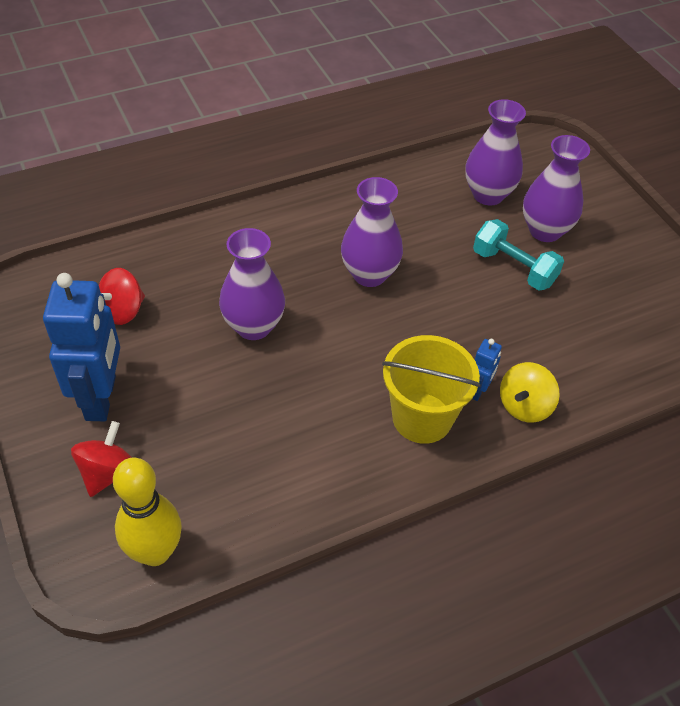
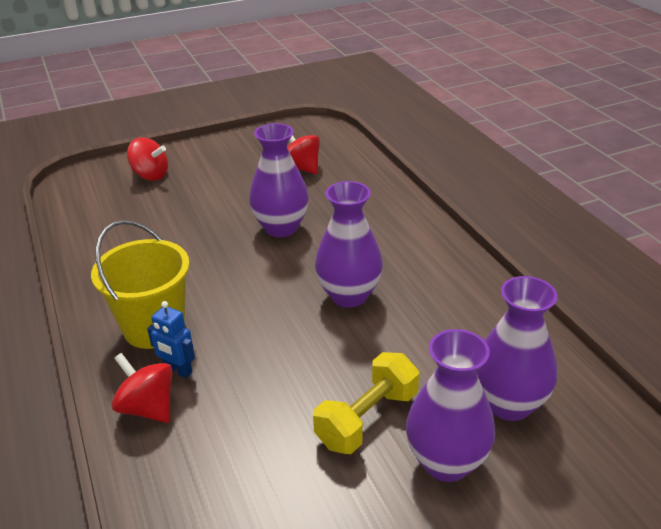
camera: 95 degrees right, 15 degrees down
(101, 398) = (216, 167): blue robot -> none
(155, 552) = (79, 198): yellow bowling pin -> none
(514, 268) = (367, 419): turquoise dumbbell -> yellow dumbbell
(524, 406) = (148, 408): yellow spinning top -> red spinning top

